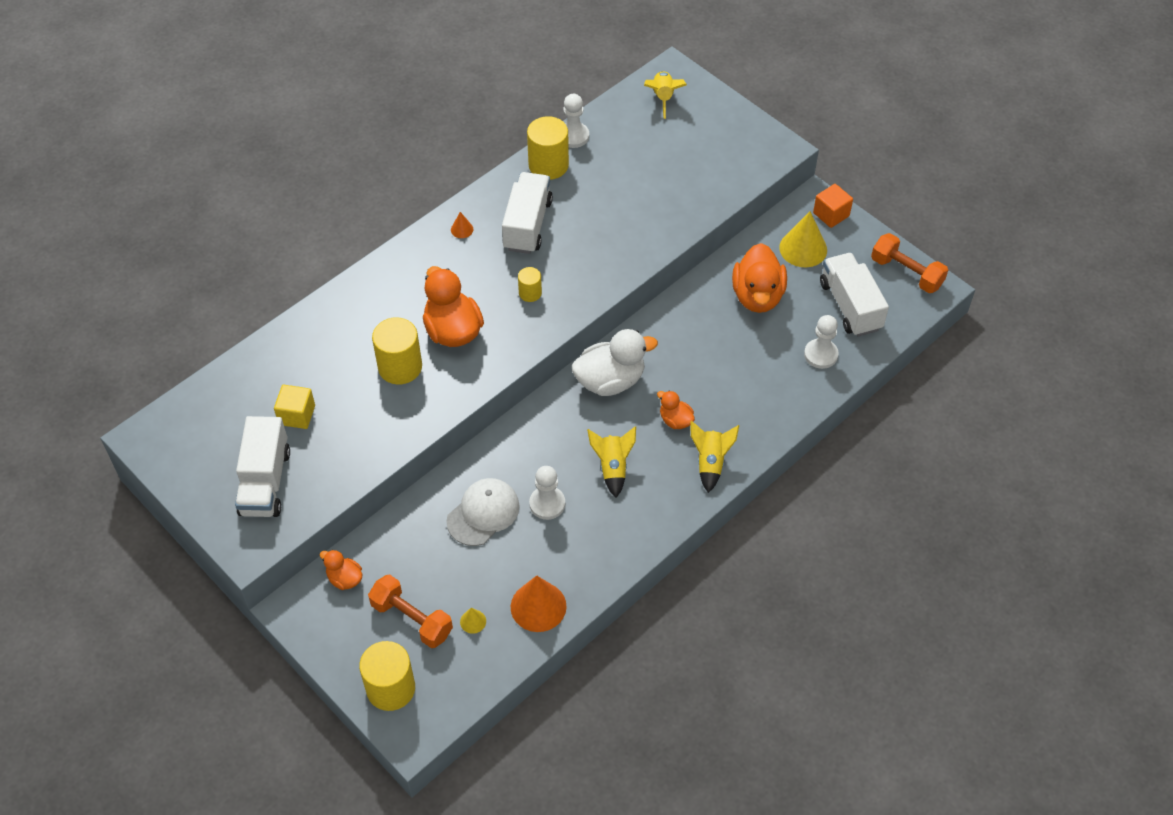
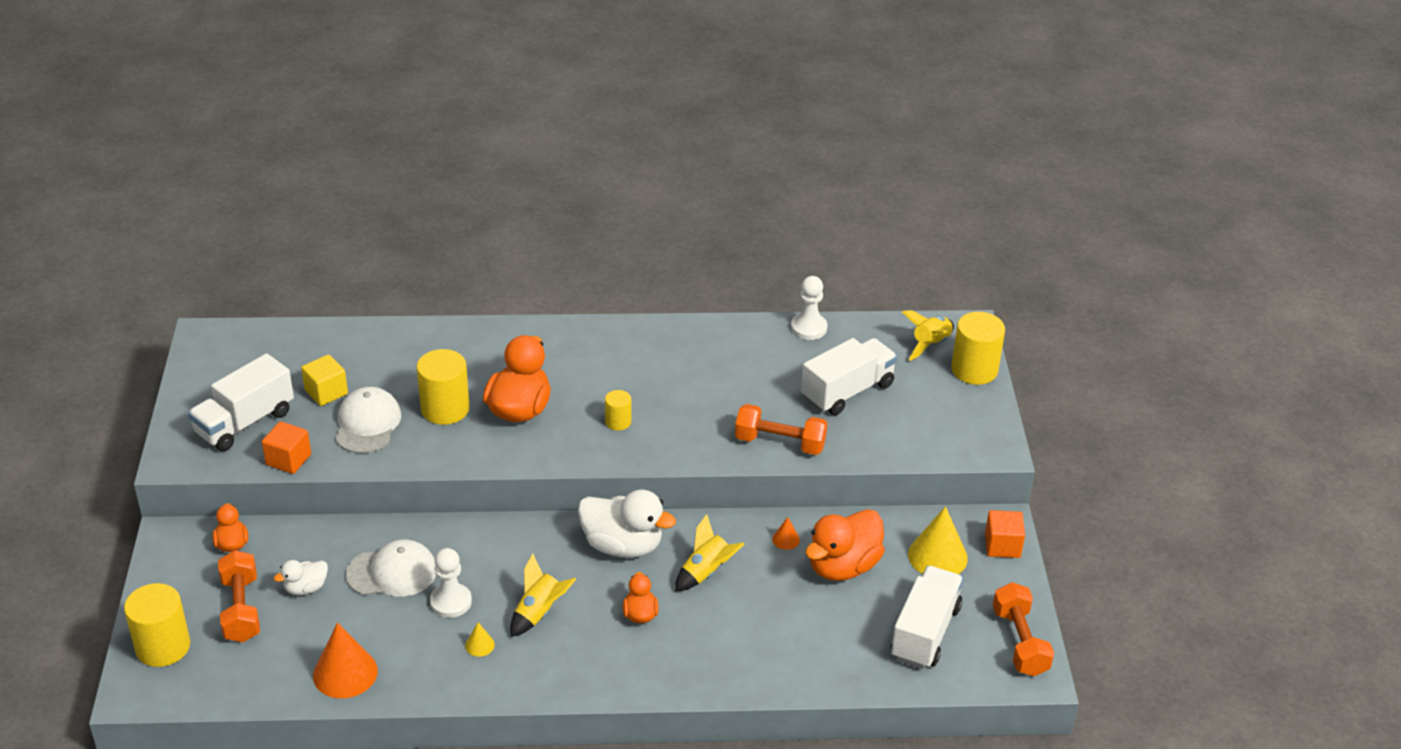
camera: 40 degrees right, 15 degrees down
(335, 486) = (288, 459): none -> orange cube
(358, 418) = (367, 424): none -> white cap
(438, 569) = (306, 588): none -> white duck
(462, 229) = (623, 341): orange cone -> orange cone (786, 539)
(473, 621) = (282, 645): yellow cone -> yellow cone (479, 645)
(527, 225) = (682, 370): white truck -> white truck (847, 391)
(548, 165) = (758, 337): yellow cylinder -> yellow cylinder (974, 370)
(650, 235) = (780, 443): none -> orange dumbbell
(710, 463) = (628, 669): yellow rocket -> yellow rocket (706, 573)
(820, 355) = (843, 653): white pawn -> none

